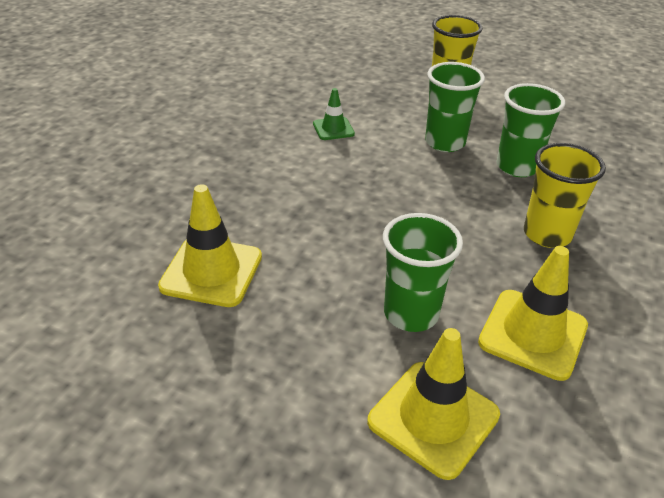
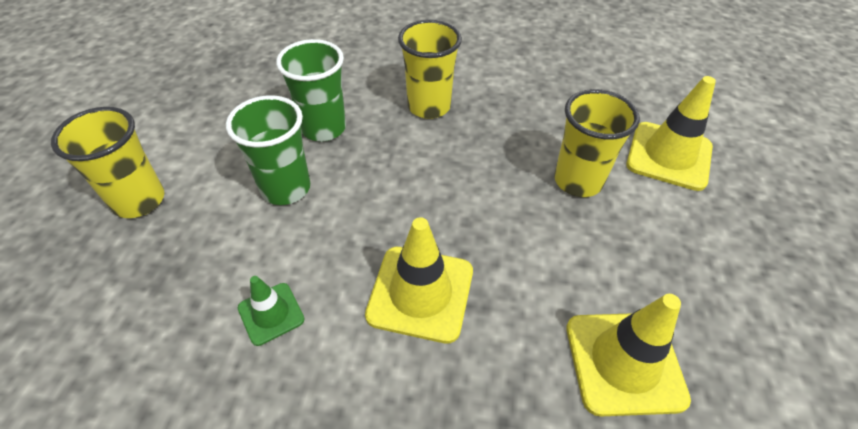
camera: 105 degrees left, 10 degrees up
(411, 314) = (578, 181): green cup -> yellow cup
(533, 334) = (554, 112): yellow traffic cone -> yellow traffic cone (420, 293)

